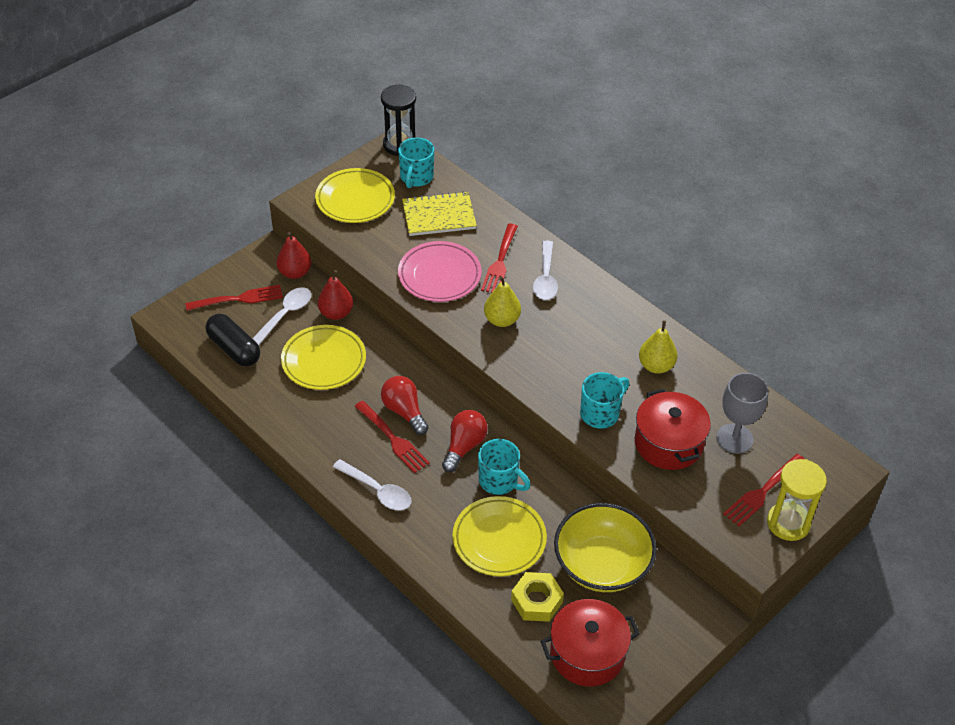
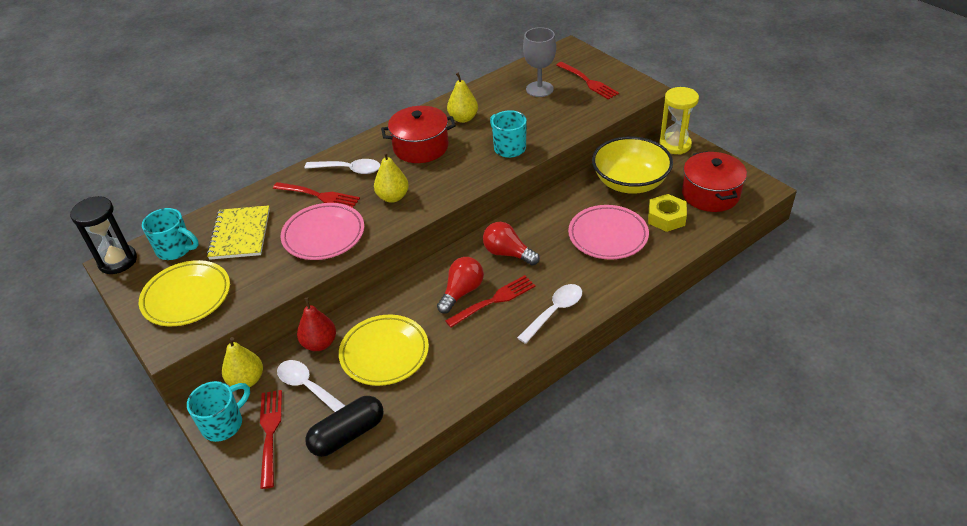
camera: 80 degrees left, 5 degrees down
(295, 273) = (247, 380): red pear -> yellow pear
(404, 411) = (462, 292): red light bulb -> red light bulb turned 150 degrees clockwise
(499, 481) = (547, 233): turquoise mug -> turquoise mug (224, 424)
(499, 539) = (608, 236): yellow plate -> pink plate
(668, 443) = (541, 118): red pot -> red pot (421, 147)
(788, 523) = (615, 74): yellow hourglass -> yellow hourglass (675, 145)

